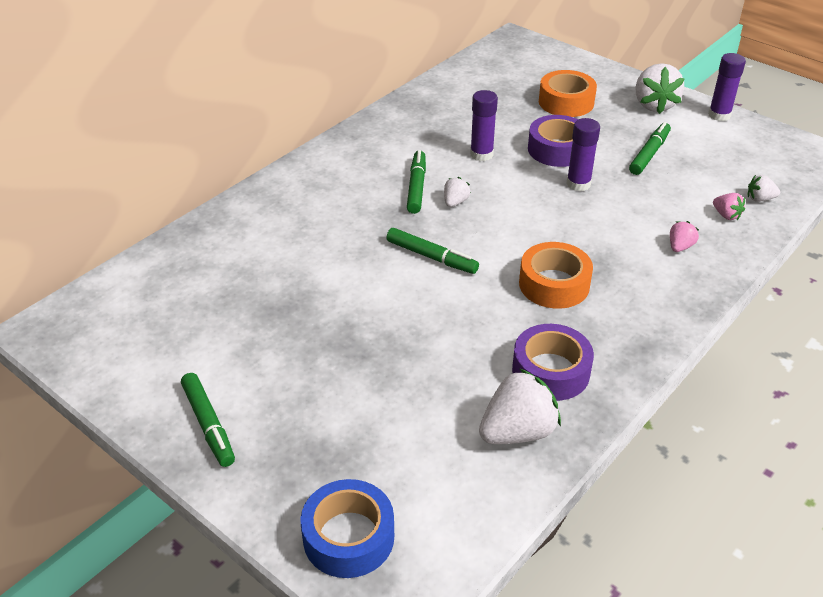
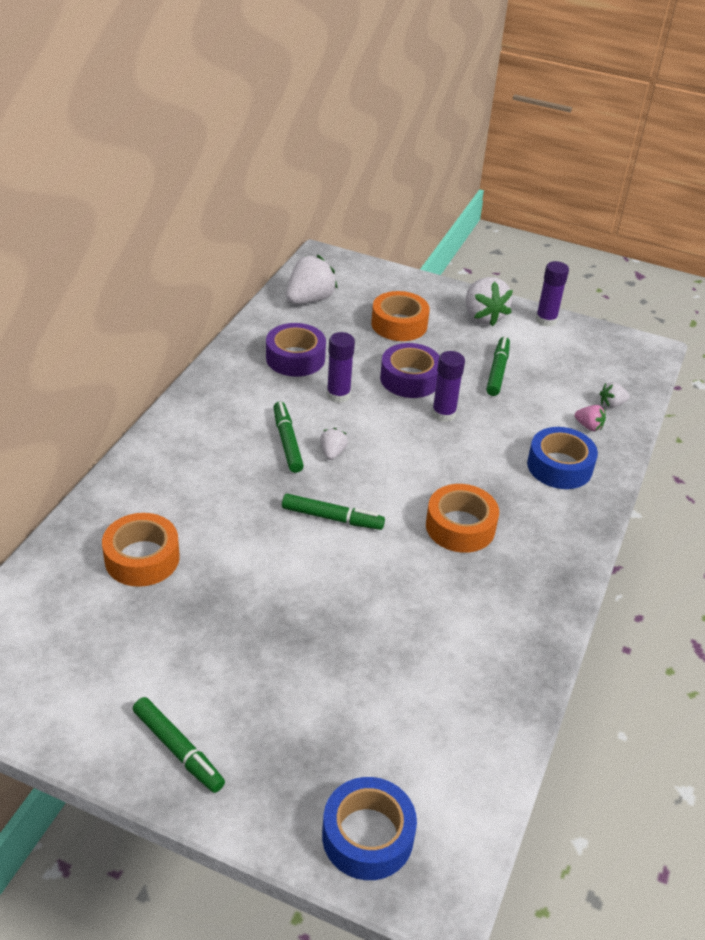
camera: 20 degrees left, 0 degrees up
(245, 262) = (142, 558): none -> orange tape
(517, 432) = (483, 688): white strawberry -> white strawberry (309, 300)
(550, 371) = (490, 619): purple tape -> purple tape (295, 358)
(680, 247) = (559, 466): pink strawberry -> blue tape

